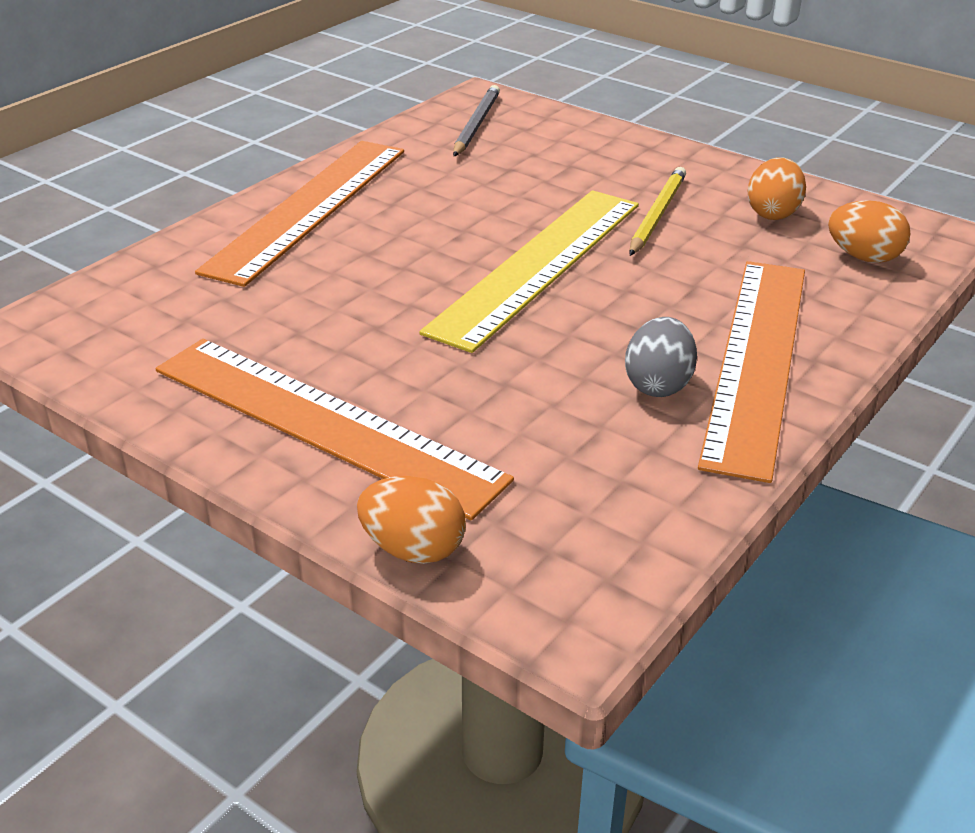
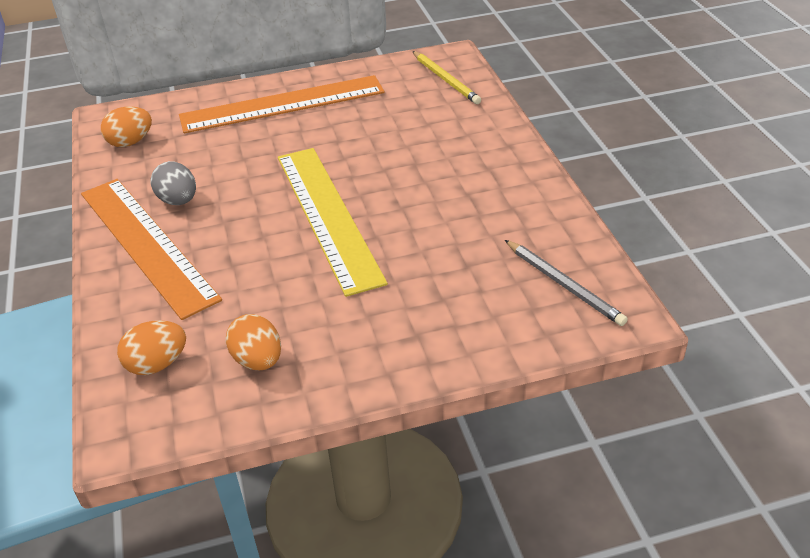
camera: 130 degrees right, 5 degrees up
(308, 208) = (494, 161): orange ruler -> none
(413, 549) = (185, 99): orange egg -> orange egg (130, 142)
(657, 214) = (324, 299): yellow pencil -> yellow pencil (446, 80)

